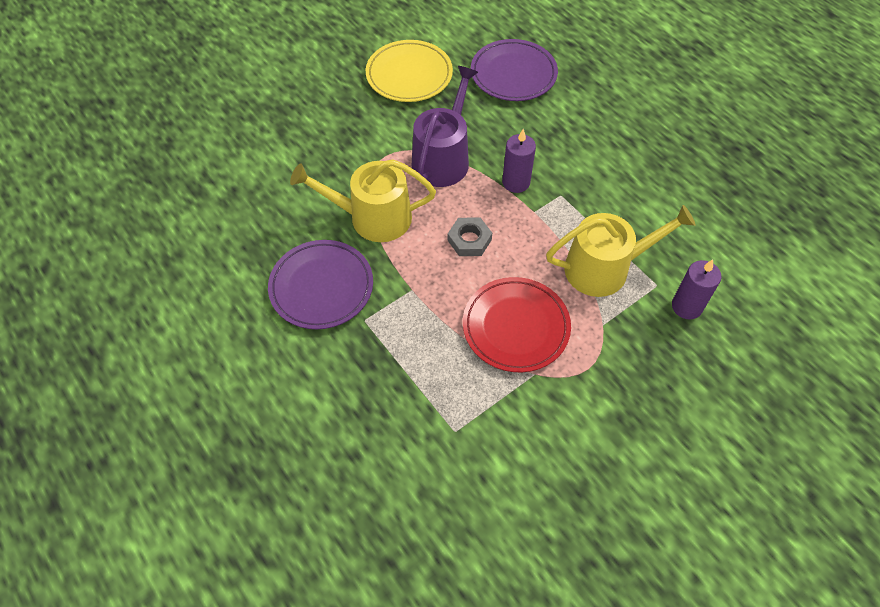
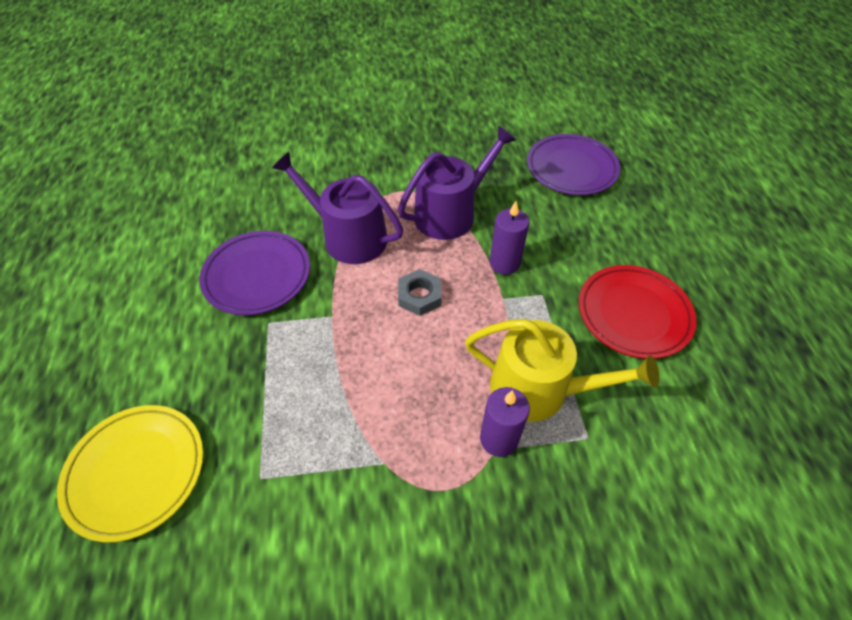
camera: 30 degrees right, 5 degrees down
(372, 217) = (348, 237): yellow watering can -> purple watering can
(409, 75) = (473, 135): yellow plate -> yellow plate (136, 472)
(516, 327) = (401, 403): red plate -> red plate (633, 314)
(686, 306) = (608, 481): purple candle -> purple candle (499, 439)

